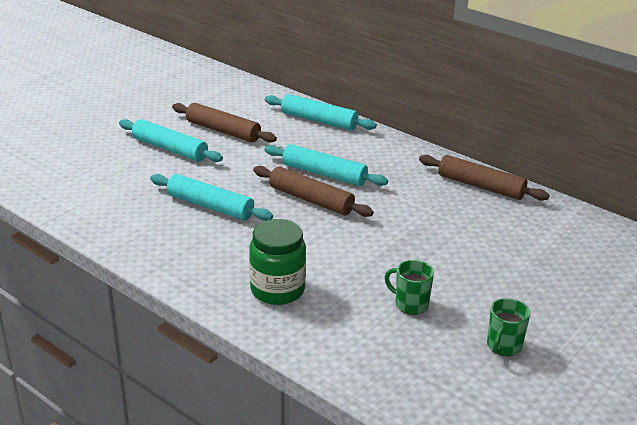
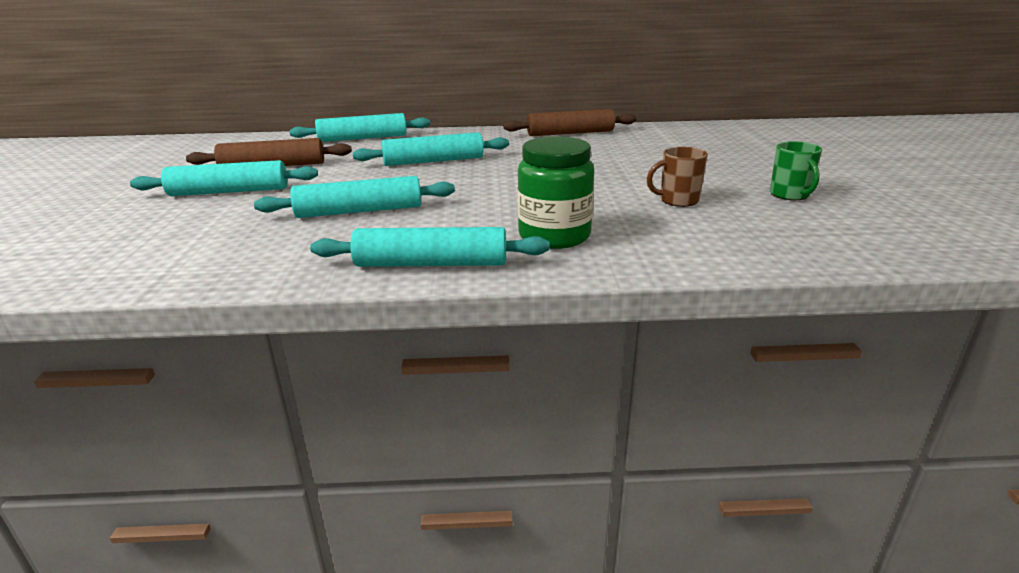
camera: 40 degrees left, 5 degrees down
(184, 273) = (431, 264): none -> turquoise rolling pin
(311, 200) = (455, 177): brown rolling pin -> none
(410, 304) = (678, 200): green mug -> brown mug

